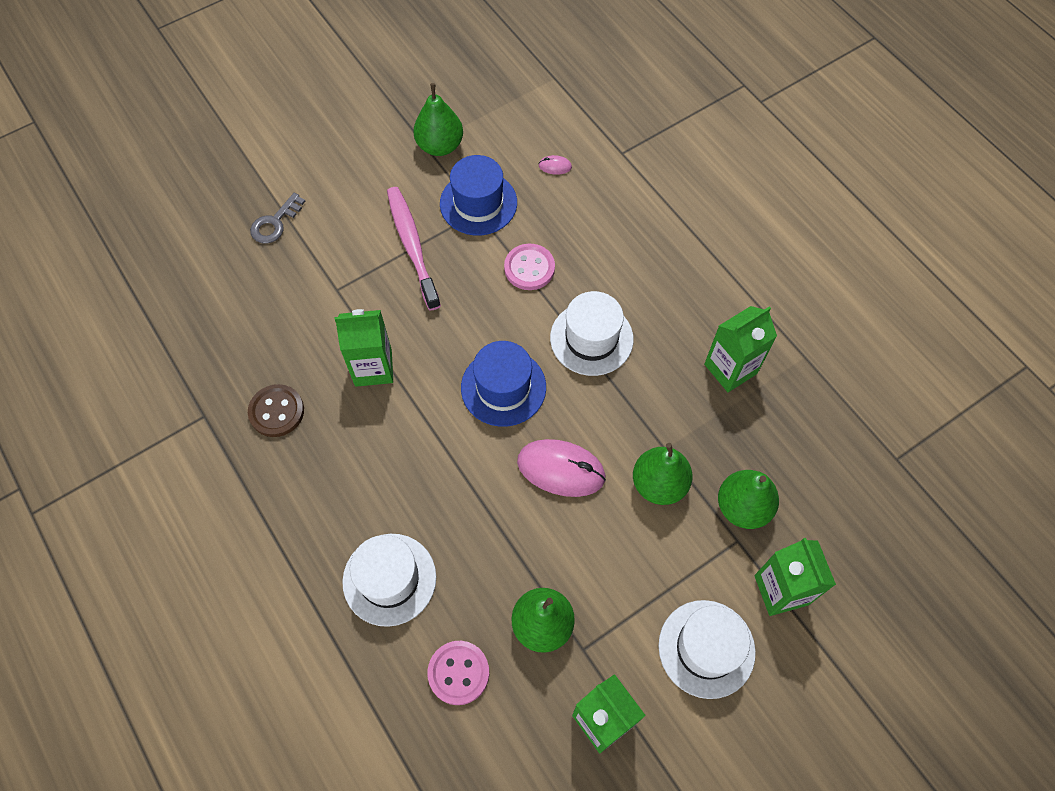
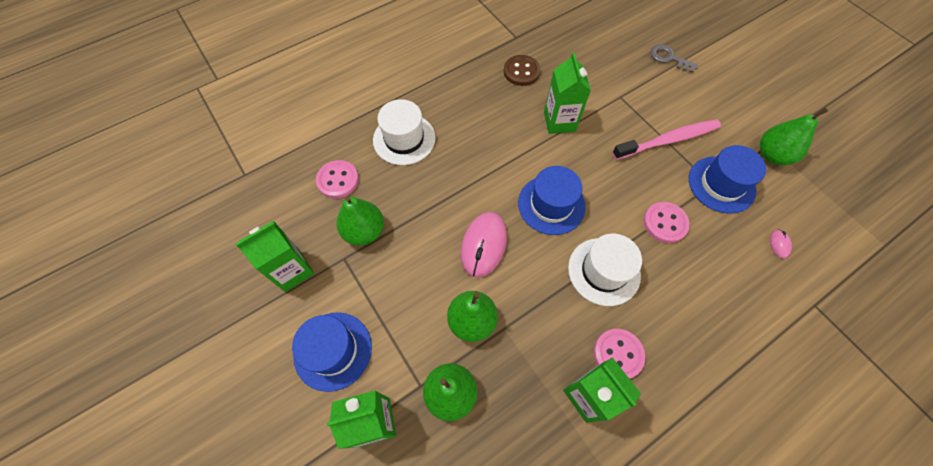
camera: 90 degrees right, 0 degrees up
(685, 336) = (618, 354): none -> pink button
(706, 648) = (333, 350): white hat -> blue hat

